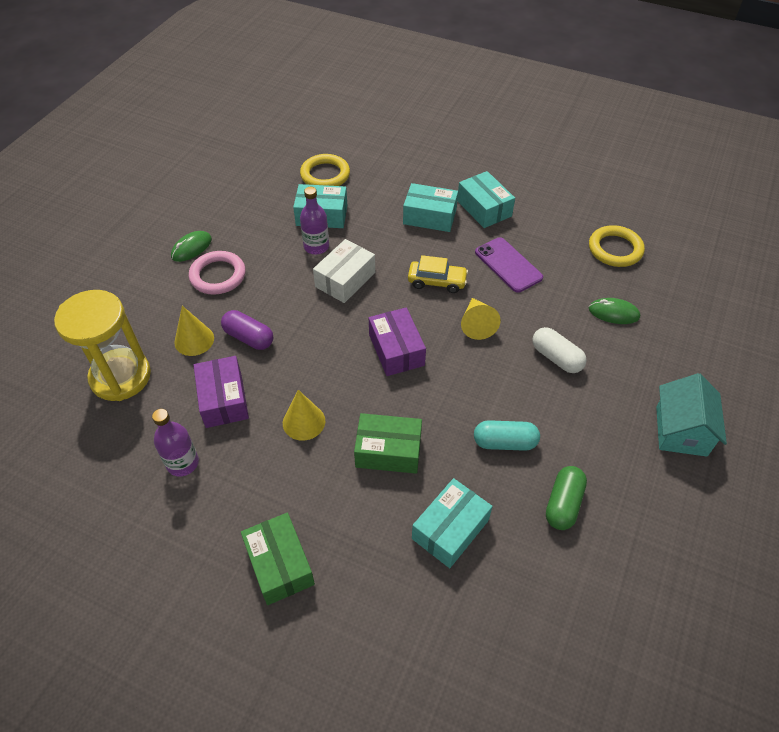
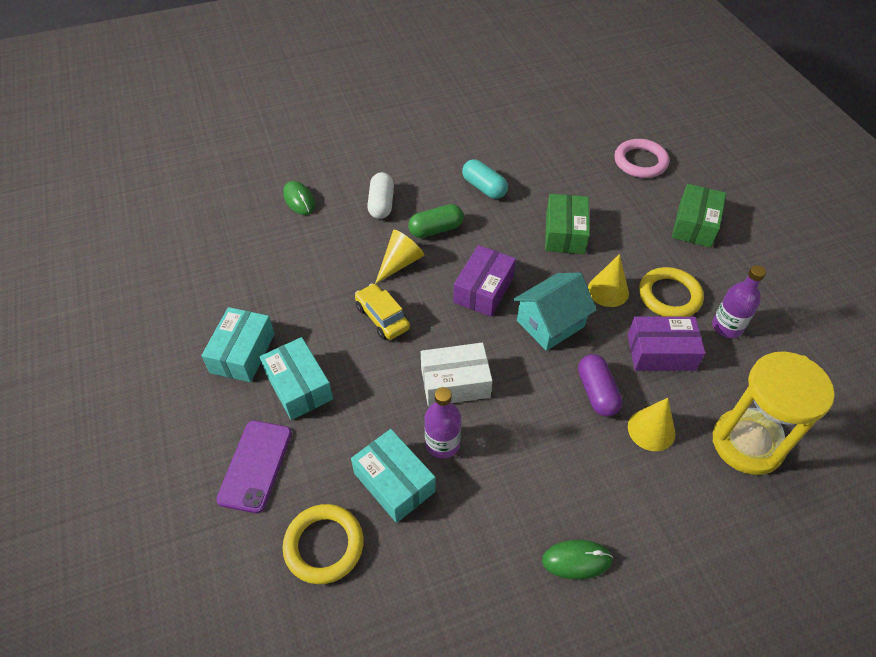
camera: 135 degrees left, 0 degrees up
(218, 275) = (574, 491): pink ring -> pink ring (640, 162)
(223, 399) = (661, 352): purple box -> purple box turned 60 degrees clockwise
(388, 451) = (564, 233): green box -> green box turned 45 degrees clockwise
(450, 529) = (571, 174): turquoise box -> none
(508, 265) = (309, 286): purple phone -> purple phone (255, 465)
(563, 504) = (491, 144): green capsule -> green capsule (436, 229)
(615, 249) = (216, 235): yellow ring -> yellow ring (669, 296)
(681, 431) = (375, 126): turquoise house -> turquoise house (550, 323)

